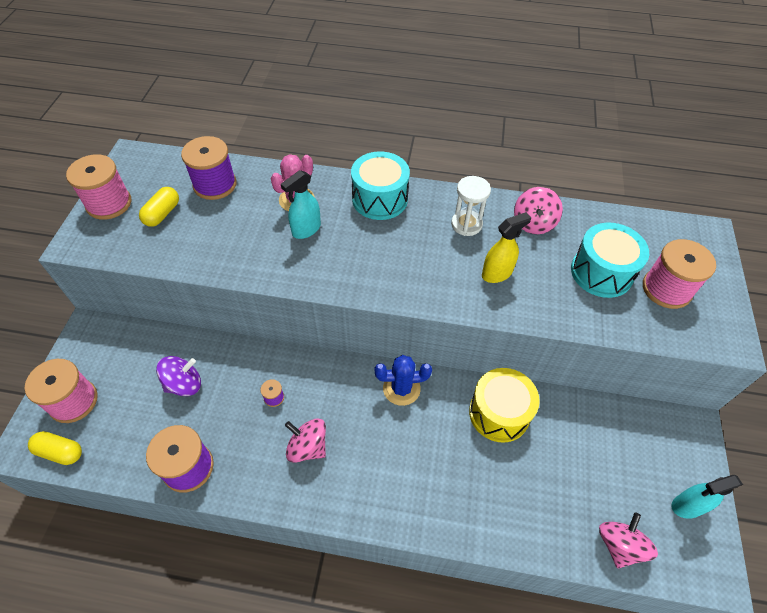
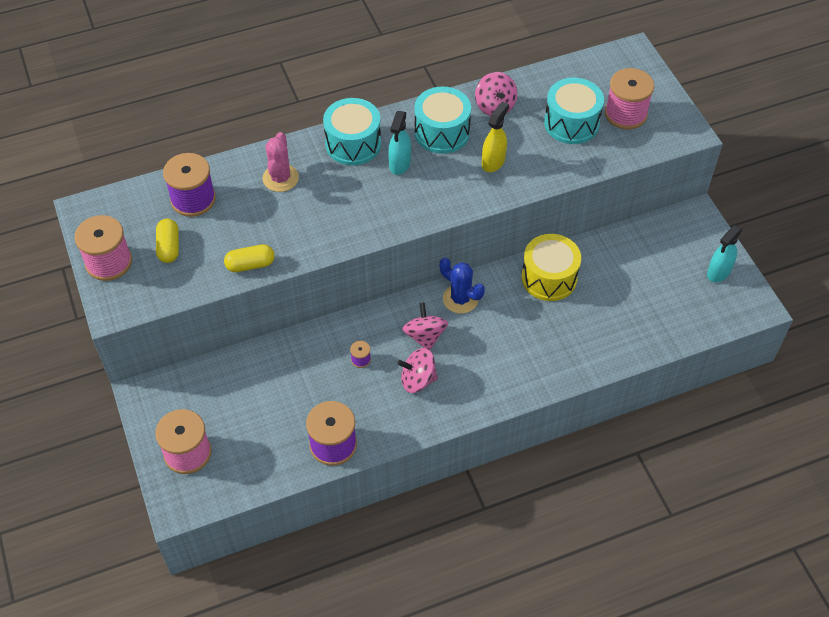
camera: 30 degrees left, 0 degrees up
(60, 452) = (214, 492): yellow capsule -> yellow capsule (250, 264)
(184, 384) = (274, 389): purple spinning top -> none
(306, 230) = (311, 200): turquoise spray bottle -> turquoise spray bottle (399, 164)
(401, 388) = (460, 299): blue cactus -> blue cactus turned 75 degrees clockwise
(466, 224) = (442, 132): white hourglass -> turquoise drum
(619, 545) = (686, 322): pink spinning top -> pink spinning top (425, 336)

